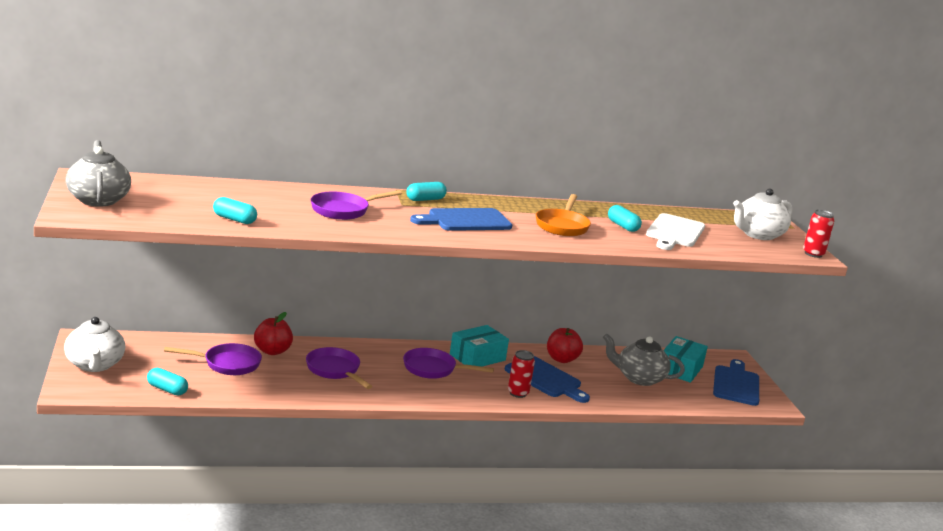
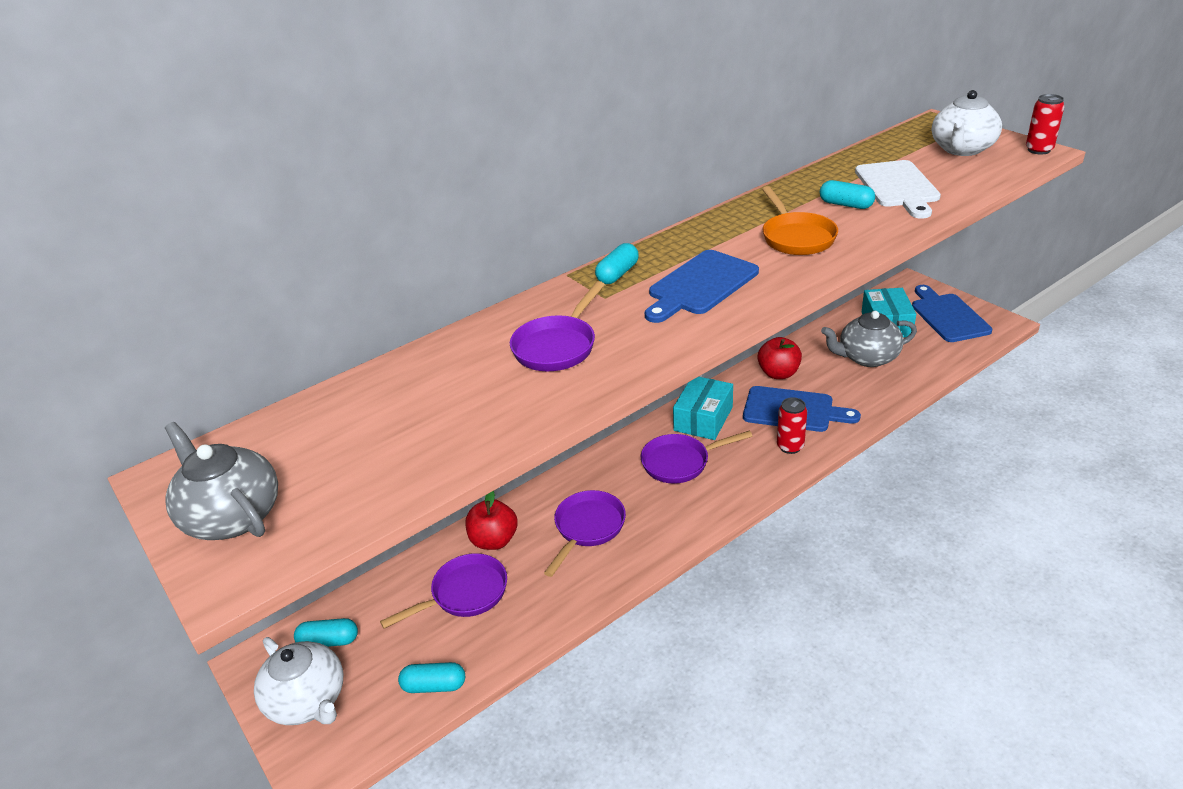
camera: 20 degrees left, 15 degrees up
(234, 219) = (454, 445): turquoise capsule -> turquoise capsule (329, 641)
(335, 370) = (587, 528): purple pan -> purple pan turned 90 degrees clockwise

